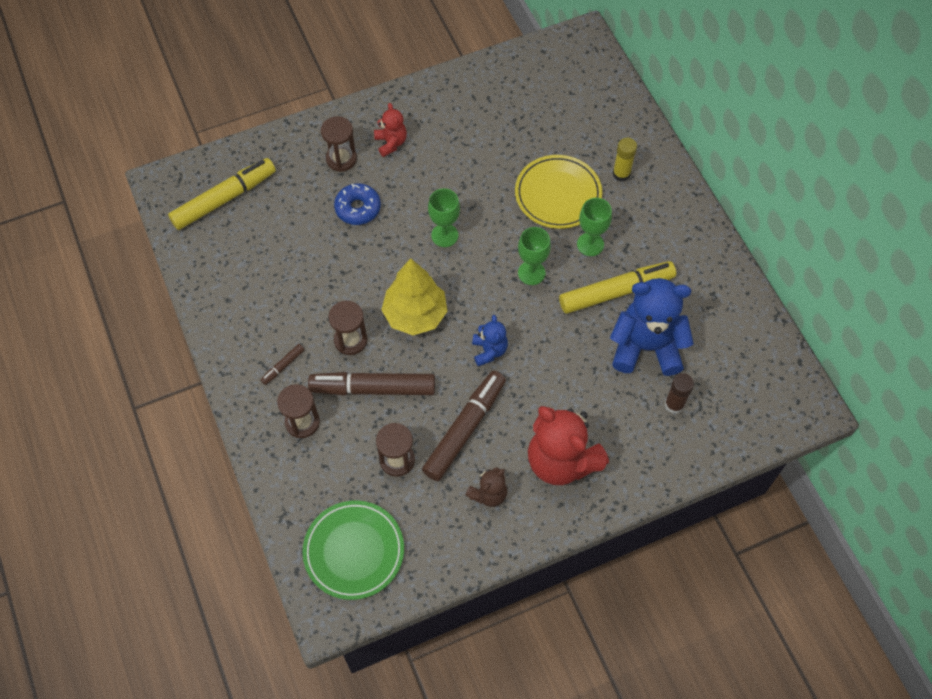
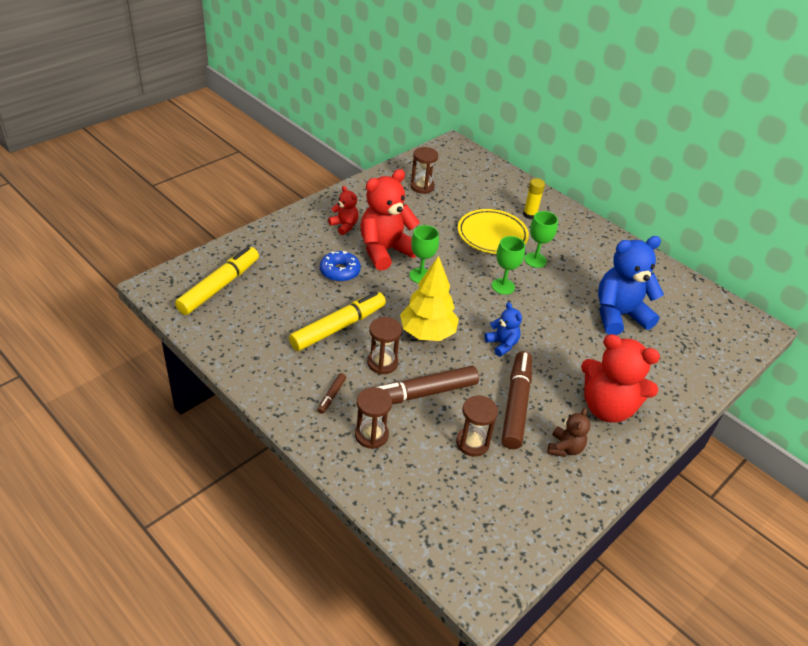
camera: 25 degrees left, 20 degrees down
(341, 159) = (309, 242): brown hourglass -> brown hourglass (422, 187)
(354, 551) = (475, 528): green plate -> none
(421, 190) = (385, 251): none -> red teddy bear
(616, 292) = (573, 285): yellow marker -> yellow marker (338, 327)
(674, 404) = (665, 348): brown glue stick -> none

